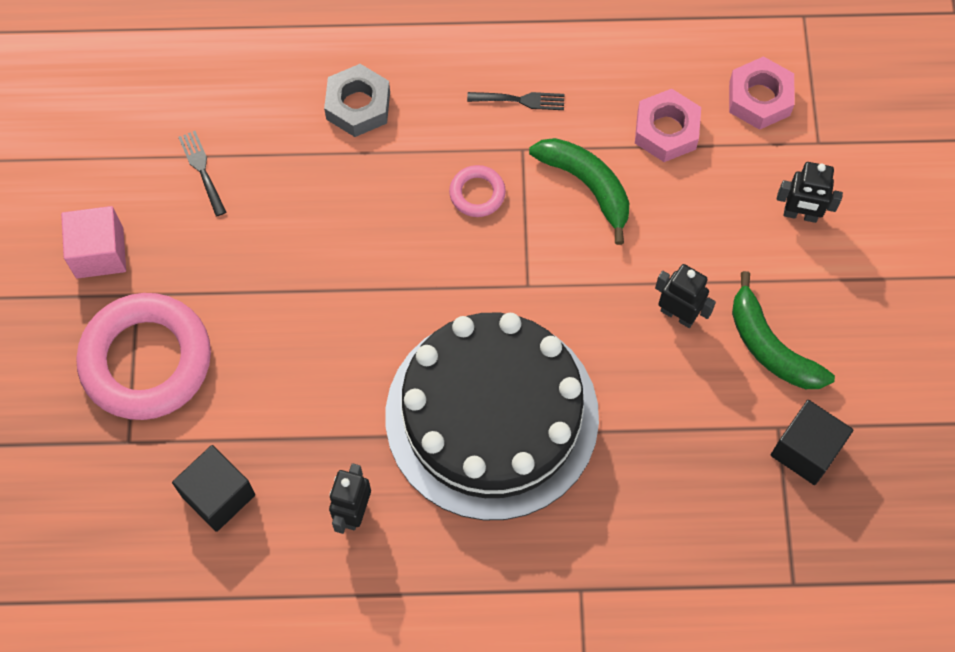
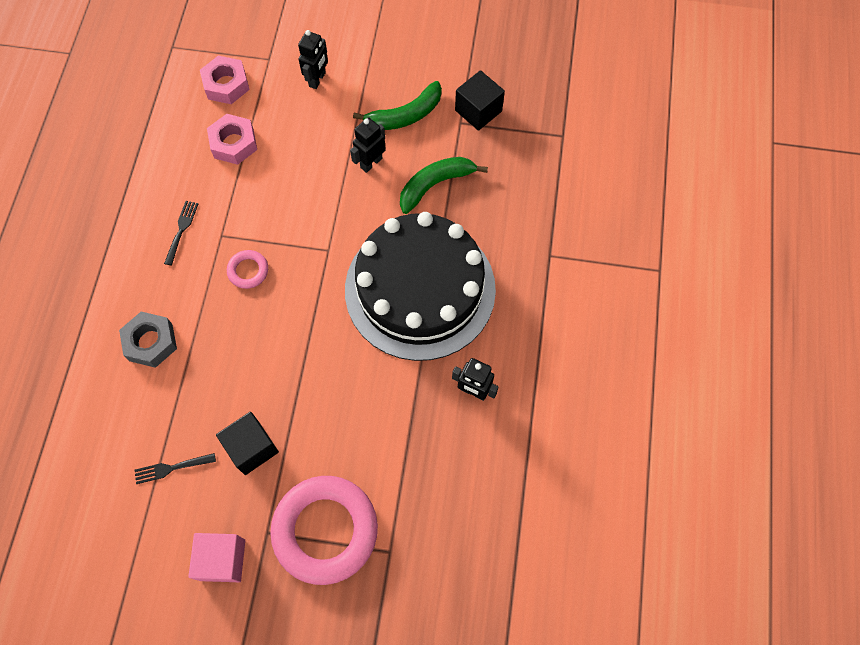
camera: 80 degrees left, 0 degrees up
(218, 495) = (445, 486): black cube -> black cube (252, 448)
(587, 185) = (261, 199): green banana -> green banana (435, 185)

